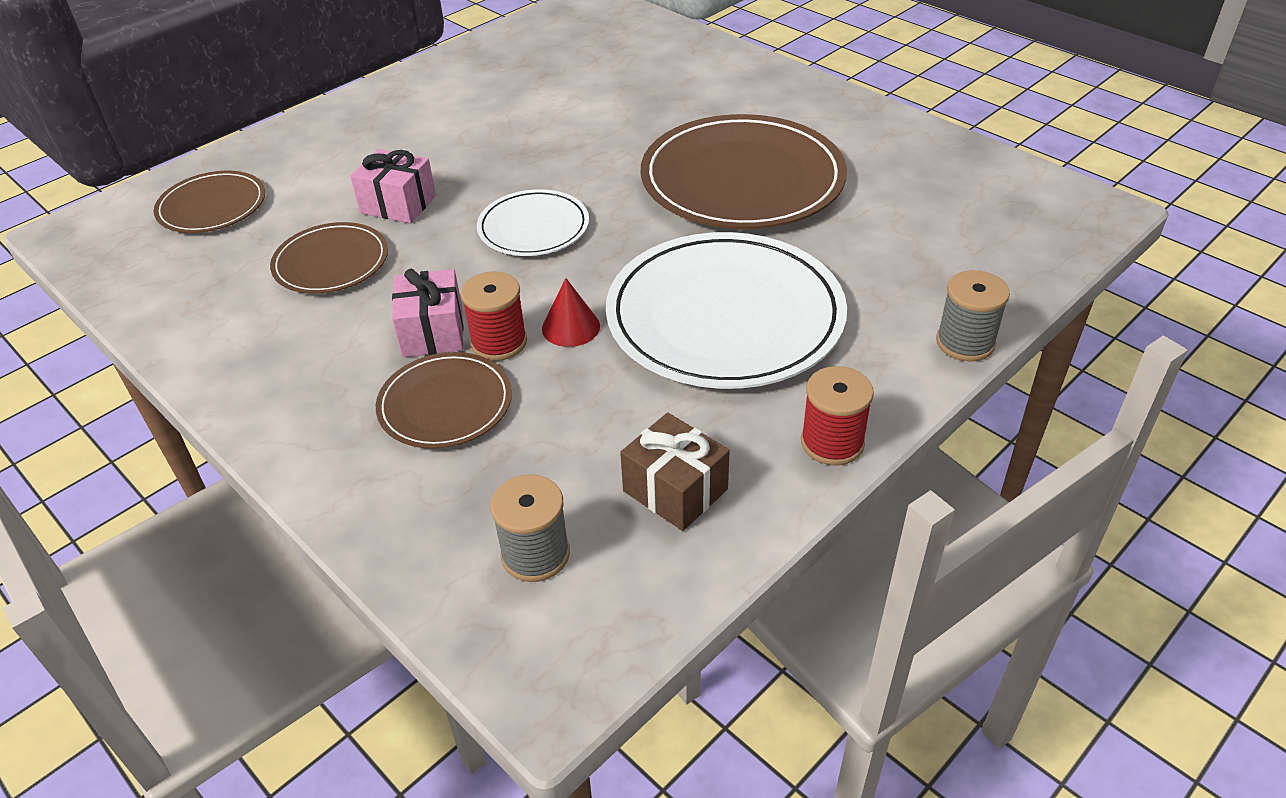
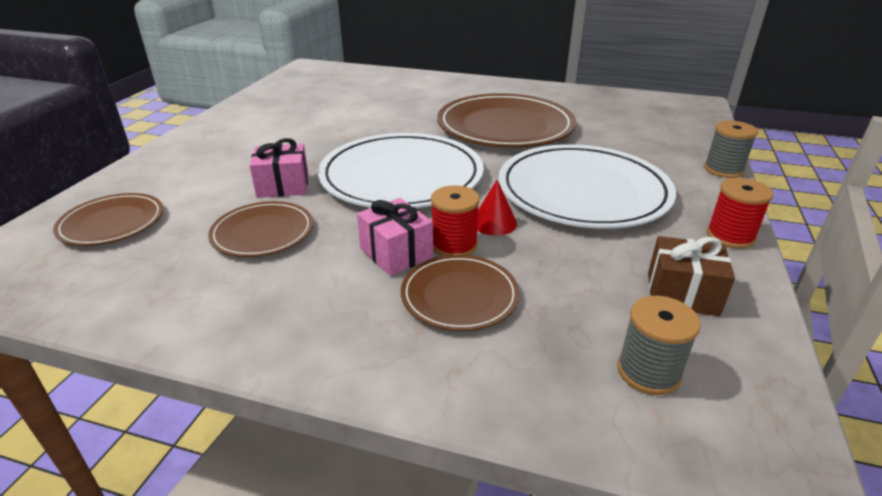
camera: 30 degrees left, 10 degrees down
(533, 227) = (401, 176): white plate -> white plate, size x1.91

